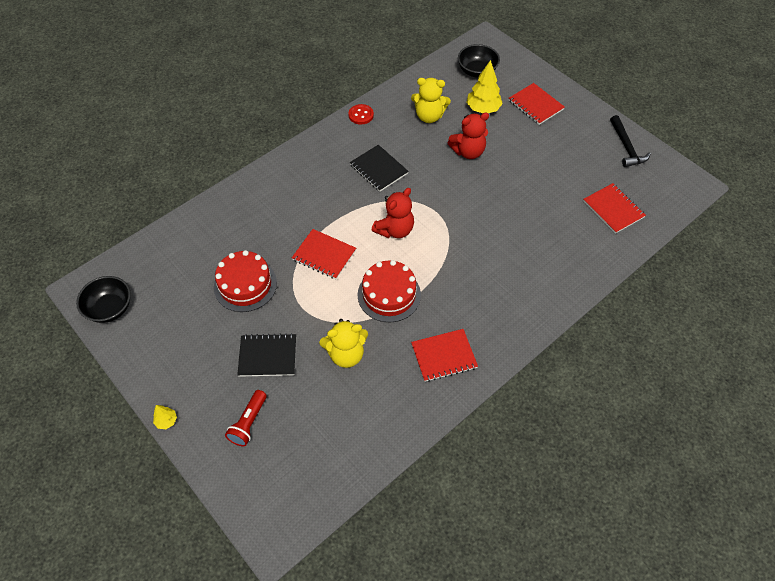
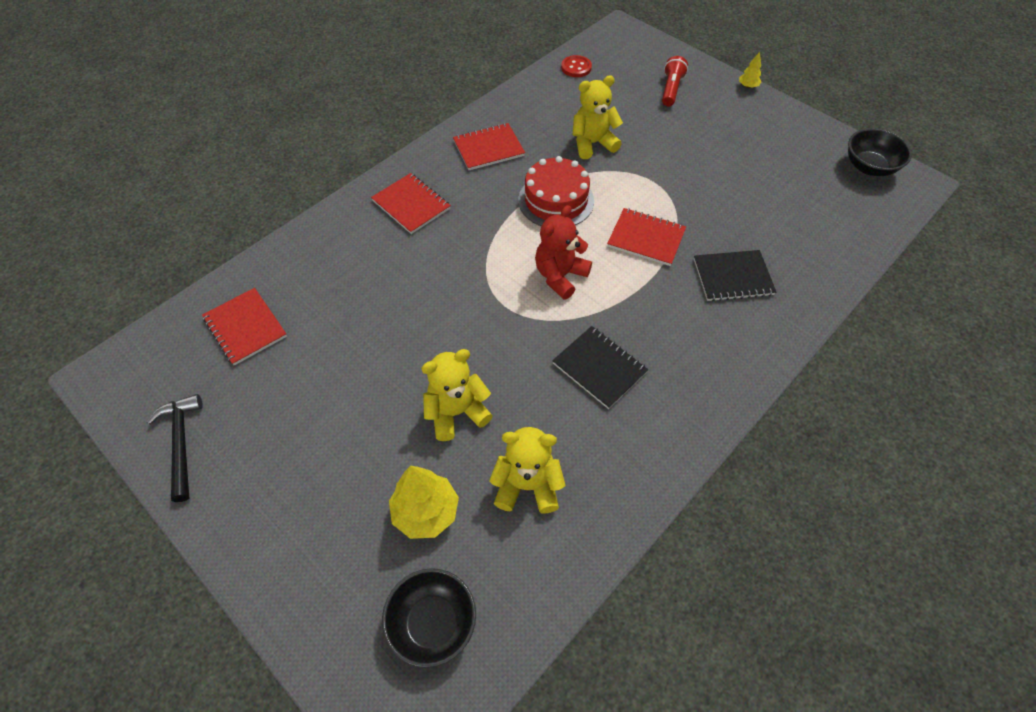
camera: 175 degrees right, 0 degrees up
(245, 285) = (729, 199): red cake -> none
(267, 356) = (674, 137): black notebook -> black notebook (733, 277)
(361, 115) = (653, 478): red button -> red button (576, 67)
(468, 152) = (456, 412): red teddy bear -> yellow teddy bear
(535, 105) = (322, 532): red notebook -> red notebook (411, 205)

